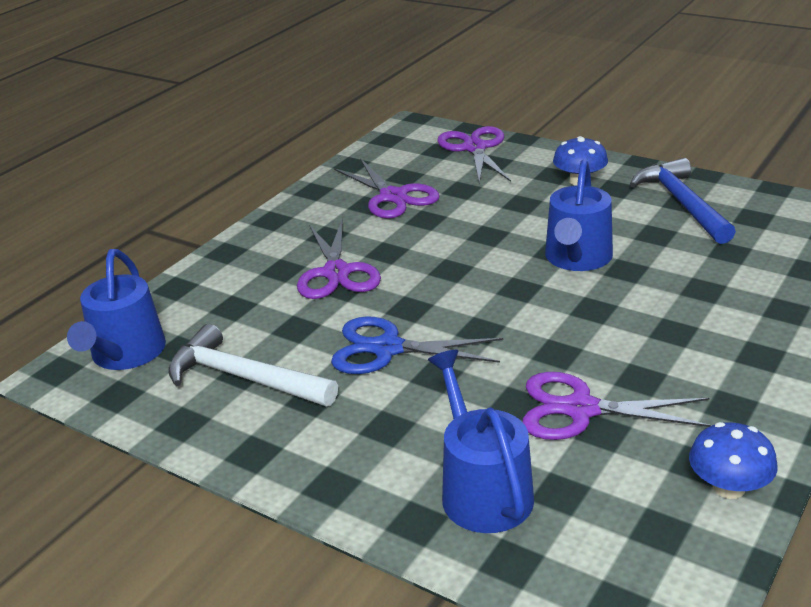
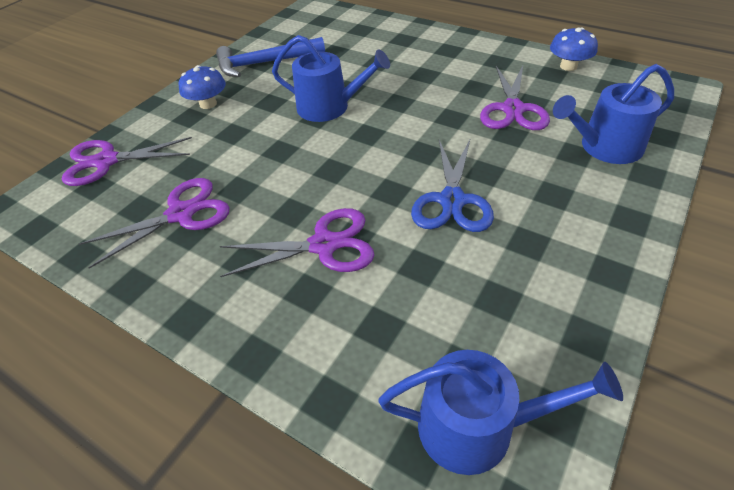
camera: 90 degrees left, 15 degrees up
(244, 377) = (506, 296): white hammer -> none

